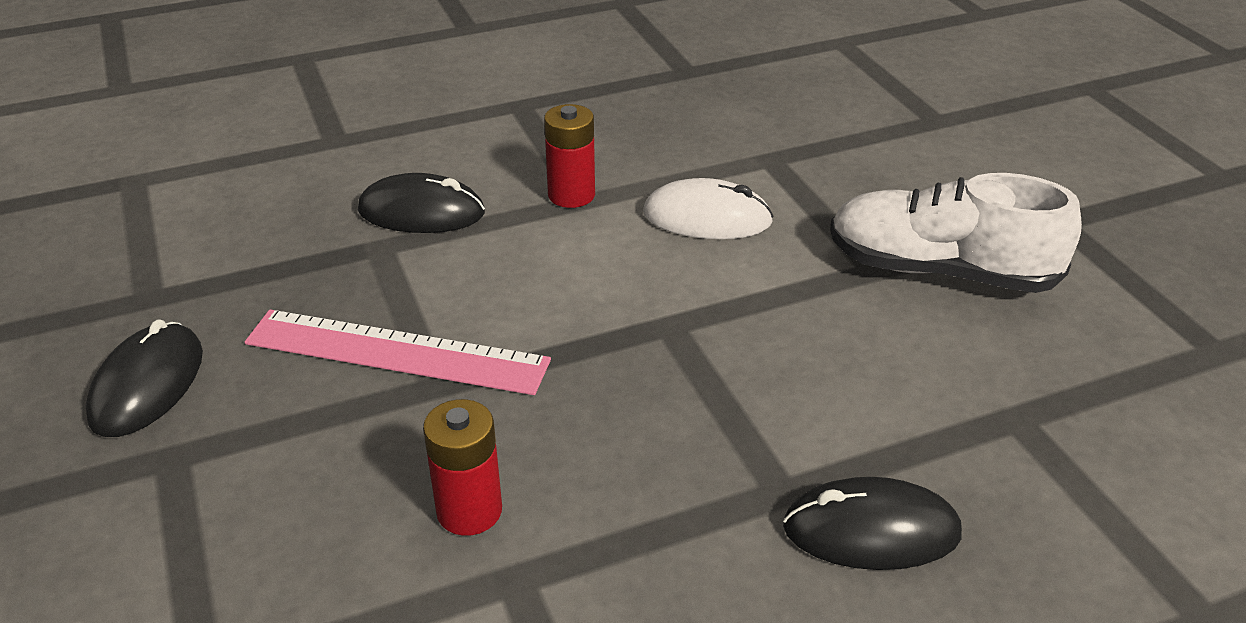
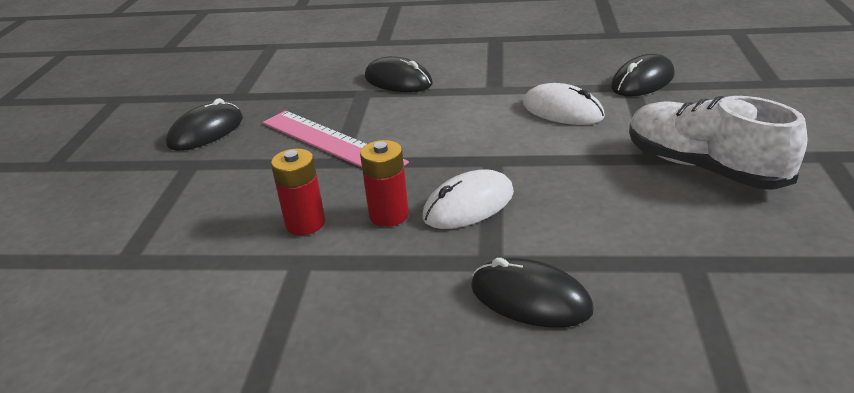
camera: 30 degrees right, 5 degrees down
(571, 195) = (488, 86): red battery -> red battery (389, 215)
(690, 409) = (468, 205): none -> white mouse
(779, 147) = (642, 81): none -> black mouse

